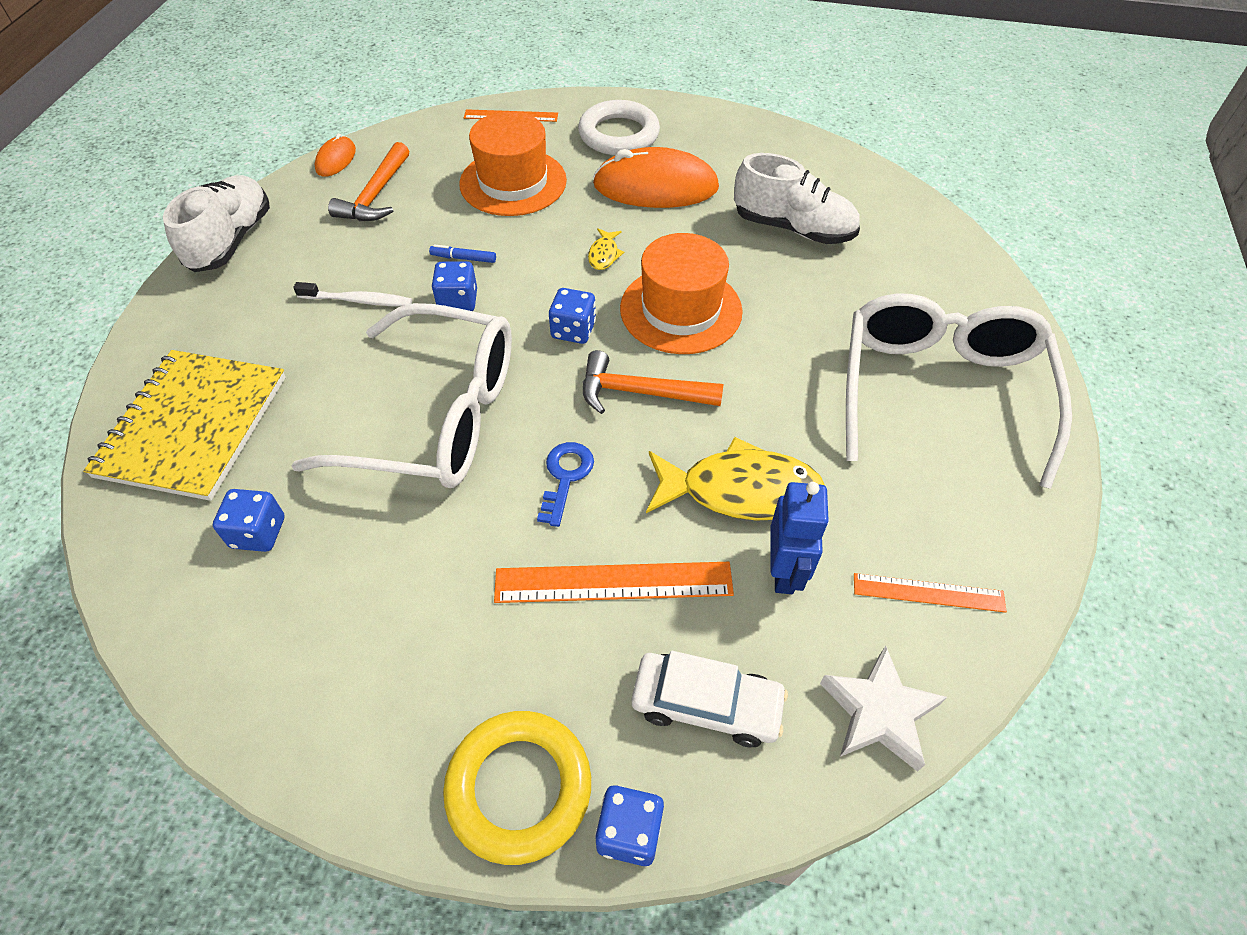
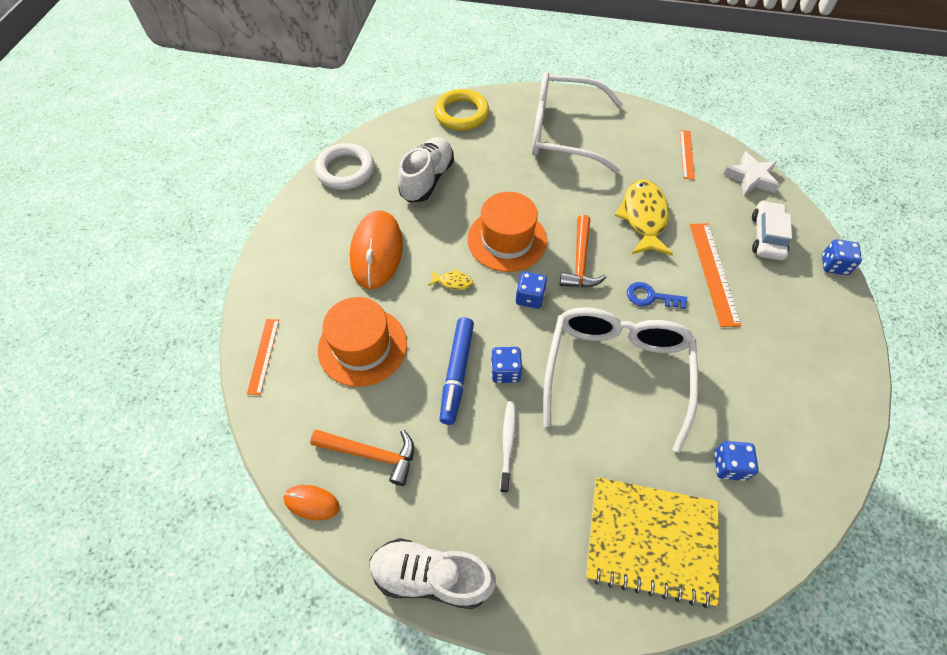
camera: 90 degrees left, 5 degrees up
(463, 258) = (457, 373): blue marker -> blue marker, size x2.15
(519, 788) = (831, 307): yellow ring -> yellow ring (461, 114)
(619, 134) = (305, 275): white ring -> white ring (345, 170)
(784, 571) = (688, 203): blue robot -> none

